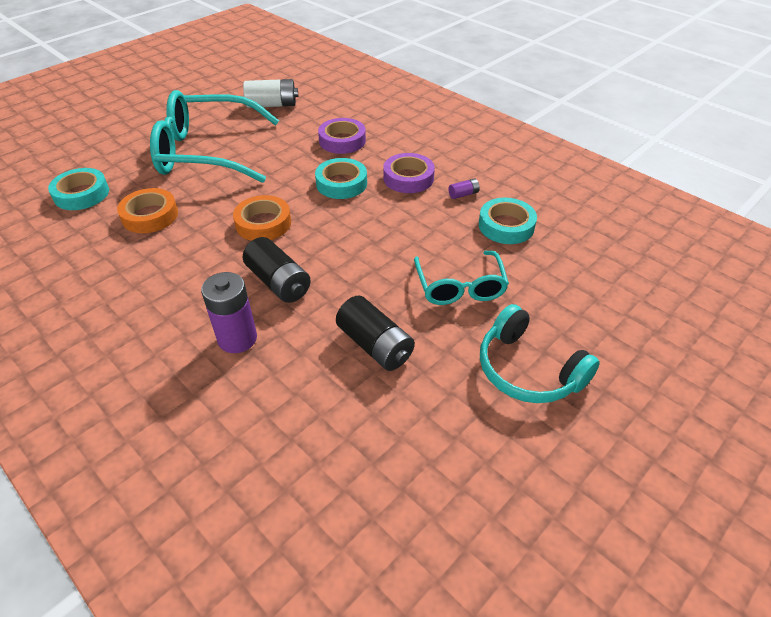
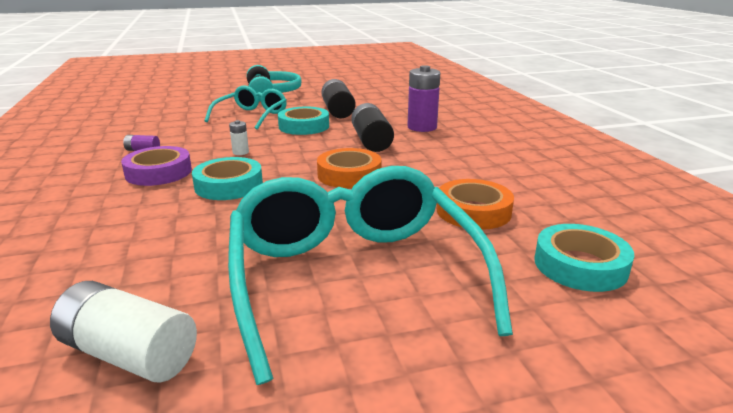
camera: 150 degrees left, 20 degrees down
(207, 152) = (353, 277): turquoise glasses -> turquoise glasses turned 135 degrees counterclockwise
(342, 141) = (145, 231): purple tape -> none
(382, 220) = (240, 152): none -> white battery
(506, 226) = (160, 129): turquoise tape -> turquoise tape (304, 126)

